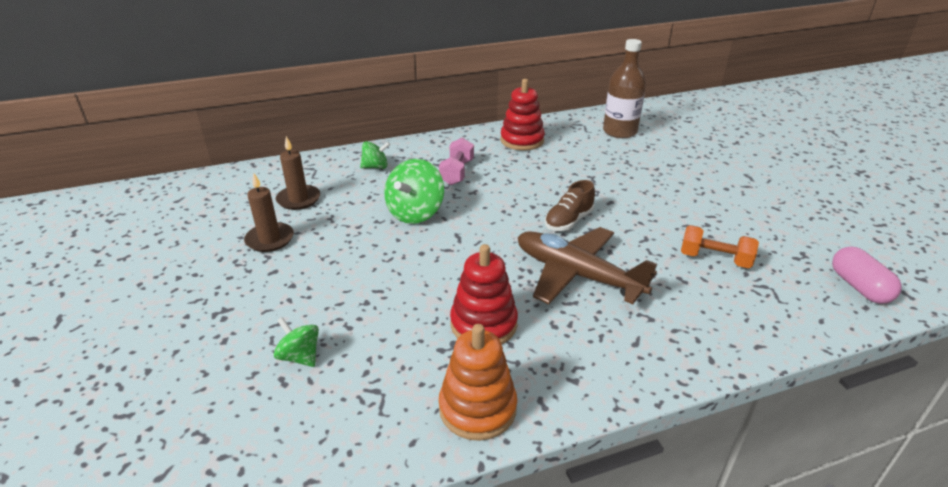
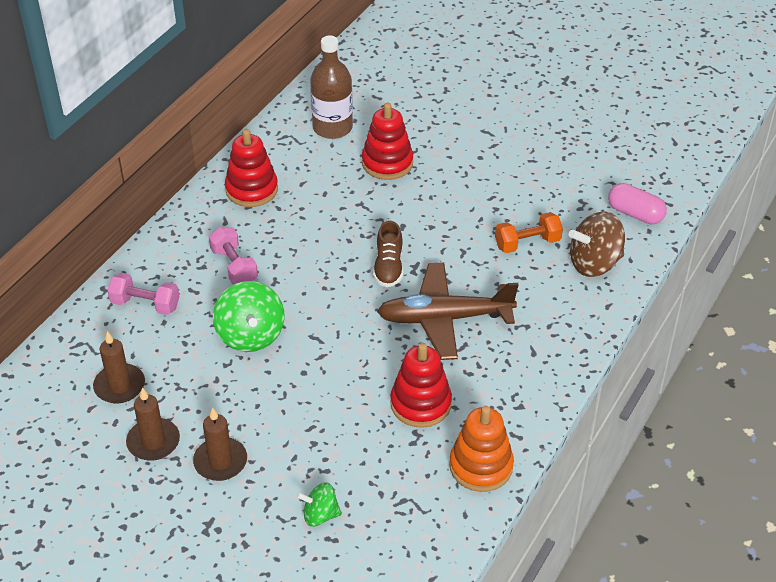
camera: 40 degrees left, 10 degrees up
(289, 275) = (220, 461): none -> brown candle
(376, 167) = (145, 304): green spinning top -> pink dumbbell
(640, 163) = (387, 163): none -> red stacking toy
(774, 304) = (594, 263): none -> brown spinning top

